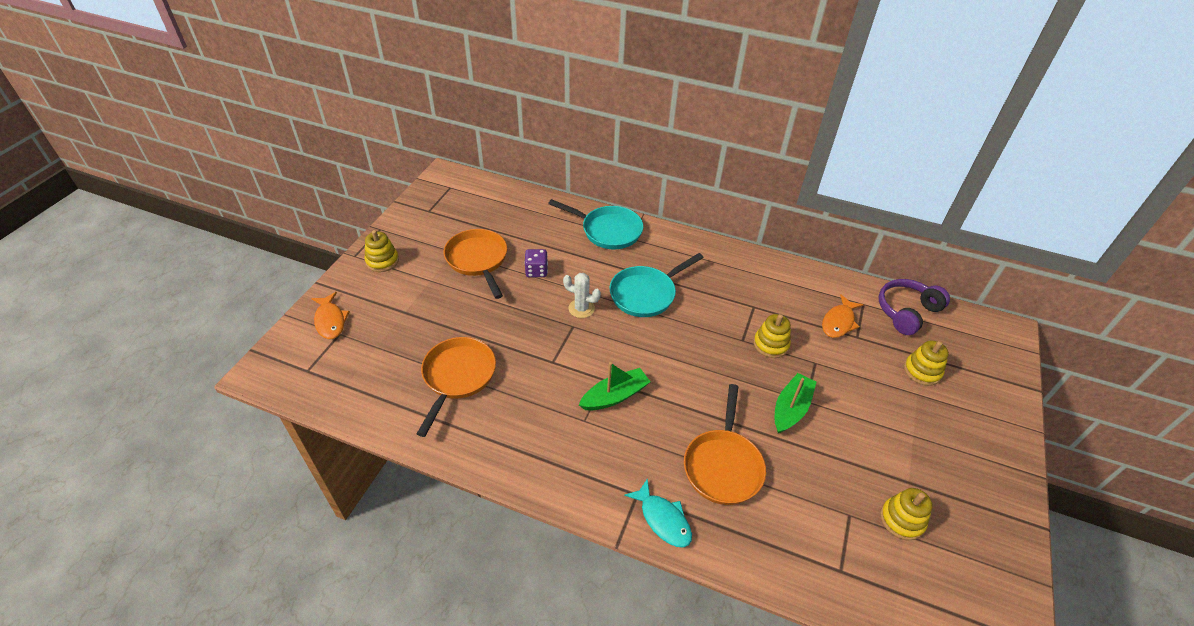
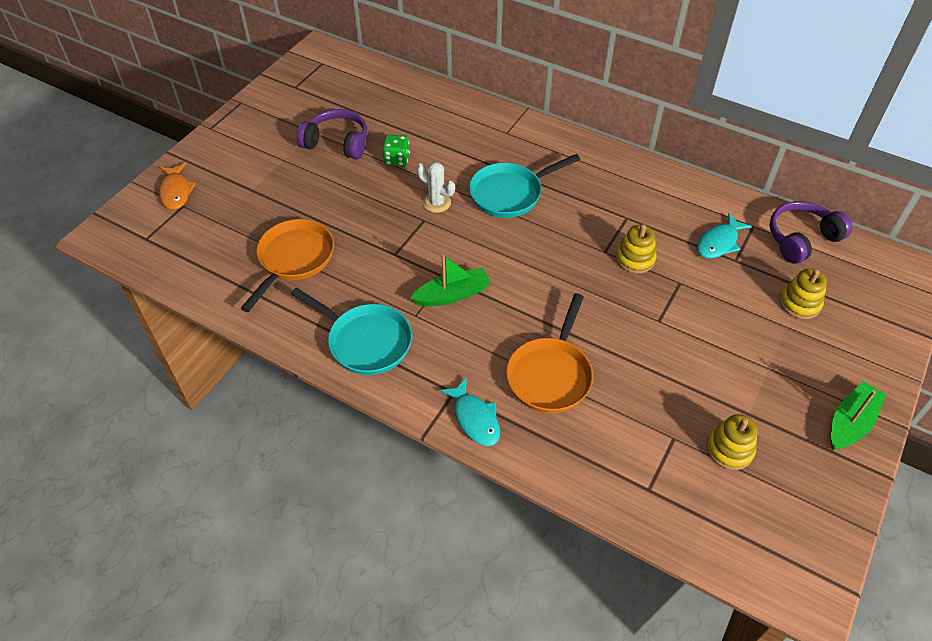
camera: 10 degrees right, 5 degrees up
(382, 261) = (238, 136): yellow stacking toy -> none
(478, 260) = (337, 143): orange pan -> purple headphones
(536, 271) = (397, 160): purple dice -> green dice
(608, 230) = (484, 123): turquoise pan -> turquoise pan (365, 341)
(791, 409) = (639, 327): green boat -> green boat (850, 423)
(838, 322) = (719, 243): orange fish -> turquoise fish

